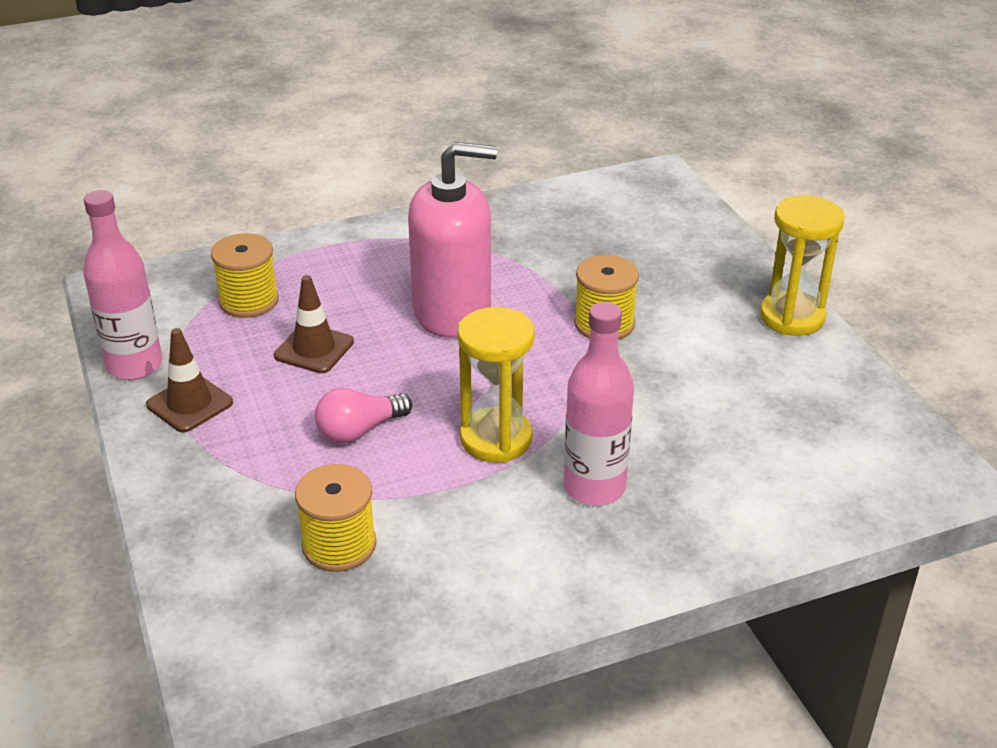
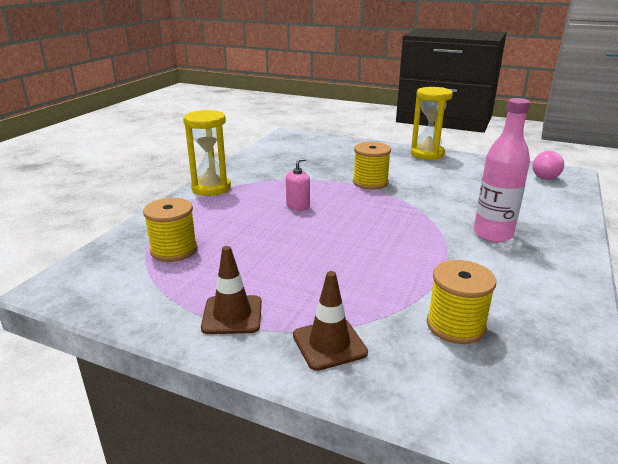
camera: 45 degrees left, 10 degrees down
(134, 365) = (152, 317): pink bottle -> none
(314, 349) = (257, 252): brown traffic cone -> brown traffic cone (329, 344)
(359, 430) = (355, 271): pink light bulb -> pink light bulb (543, 175)
(452, 312) = (298, 206): pink soap dispenser -> pink soap dispenser, size x0.40
(496, 439) = (420, 240): yellow hourglass -> yellow hourglass (211, 188)

